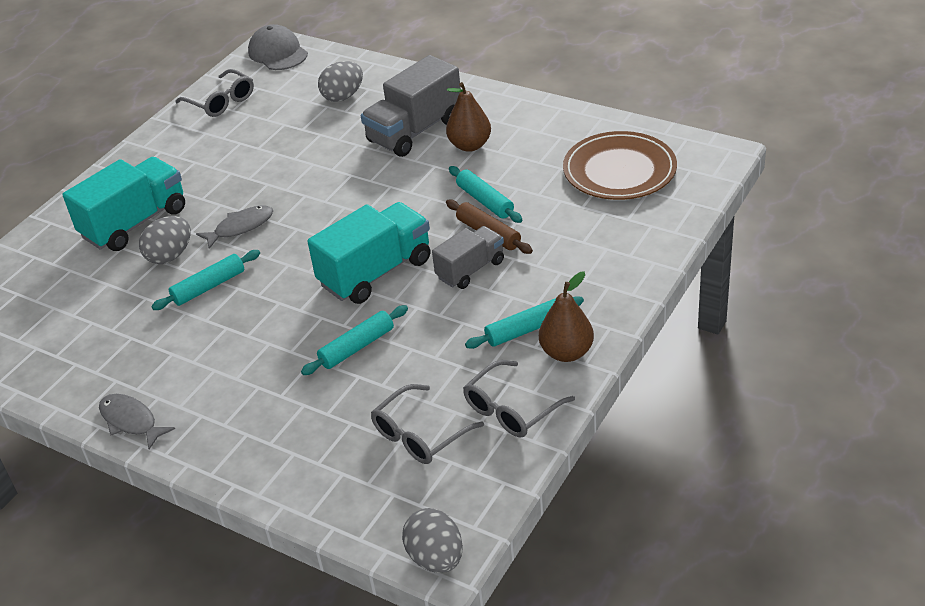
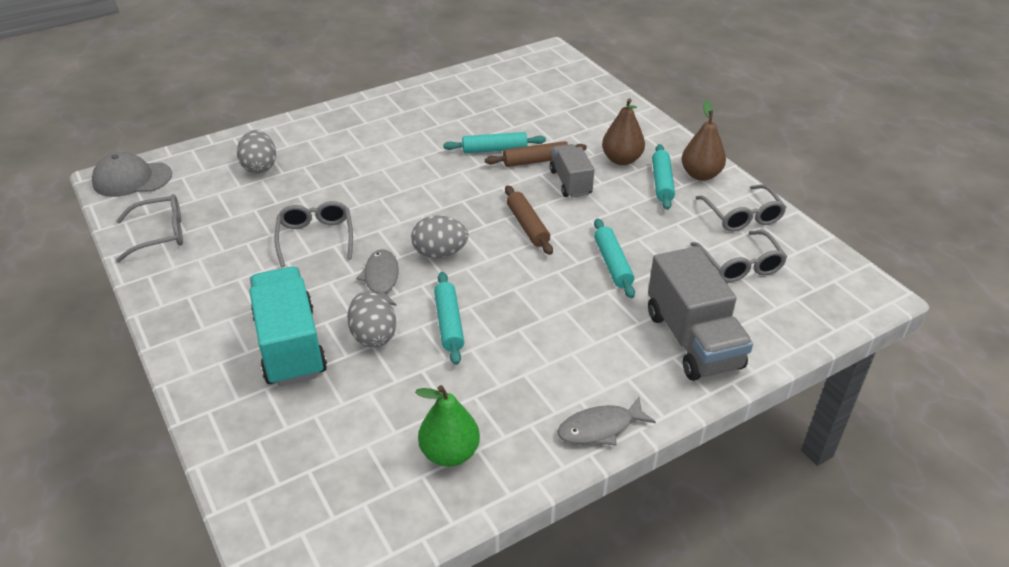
camera: 65 degrees left, 0 degrees up
(64, 351) = (450, 453): none -> green pear
(270, 170) = (316, 238): none -> grey glasses
(376, 272) = (527, 226): turquoise truck -> brown rolling pin
(415, 131) = (362, 150): grey truck -> grey truck (693, 340)
(436, 558) = (874, 299): grey egg -> grey egg (440, 253)
(470, 145) = (416, 133): brown pear -> brown pear (621, 160)
(619, 171) = (524, 89): brown plate -> none

